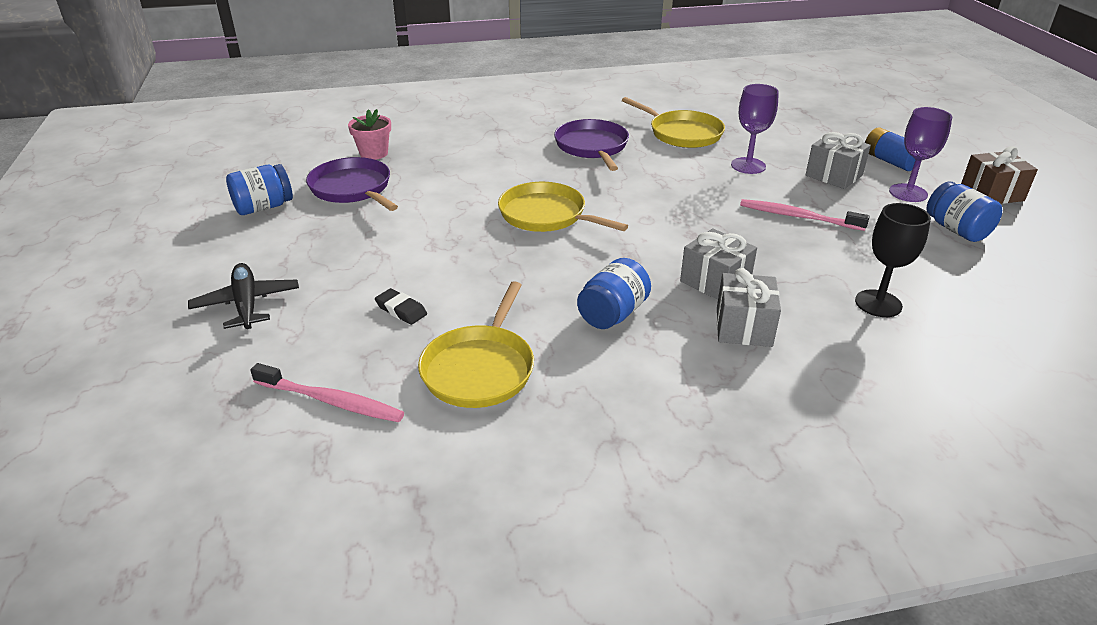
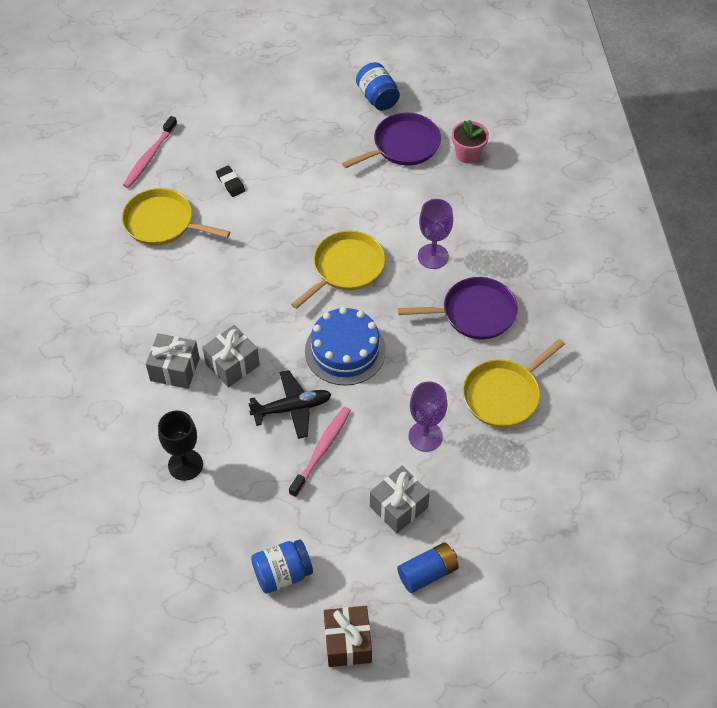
camera: 95 degrees right, 20 degrees up
(247, 304) = (251, 108): black plane -> black plane (292, 408)
(401, 310) = (230, 183): black eraser -> black eraser turned 75 degrees counterclockwise
(613, 314) = (204, 296): blue jar -> none
(664, 210) = (345, 351): none -> blue cake
(908, 193) = (356, 562): purple goblet -> purple goblet (433, 256)

